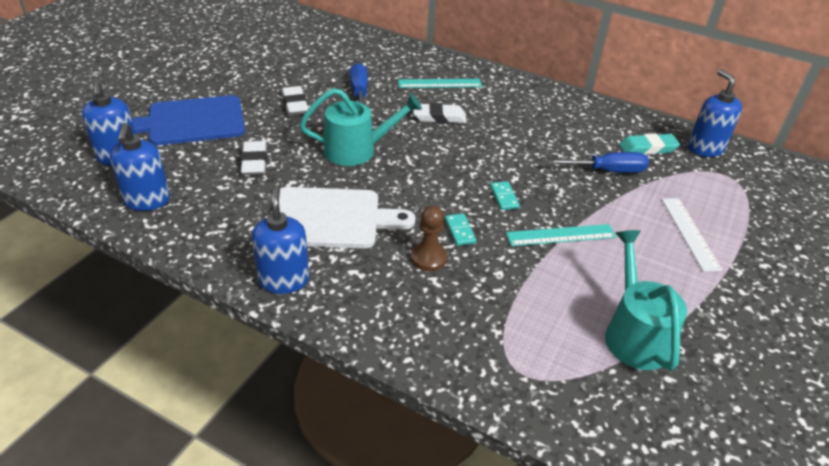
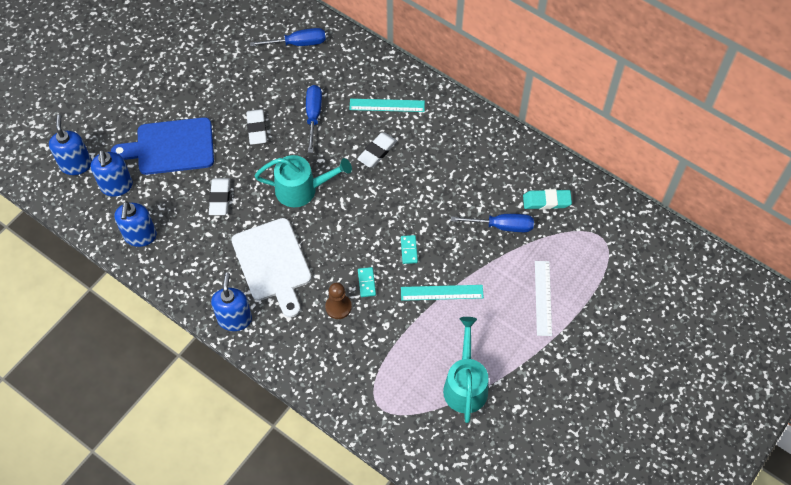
camera: 10 degrees right, 20 degrees up
(330, 218) = (273, 263): white cutting board -> white cutting board turned 60 degrees clockwise
(332, 45) = (298, 43): none -> blue screwdriver
(439, 117) = (377, 152): white eraser -> white eraser turned 60 degrees counterclockwise
(705, 148) = (597, 204): blue soap dispenser -> blue soap dispenser (76, 164)

